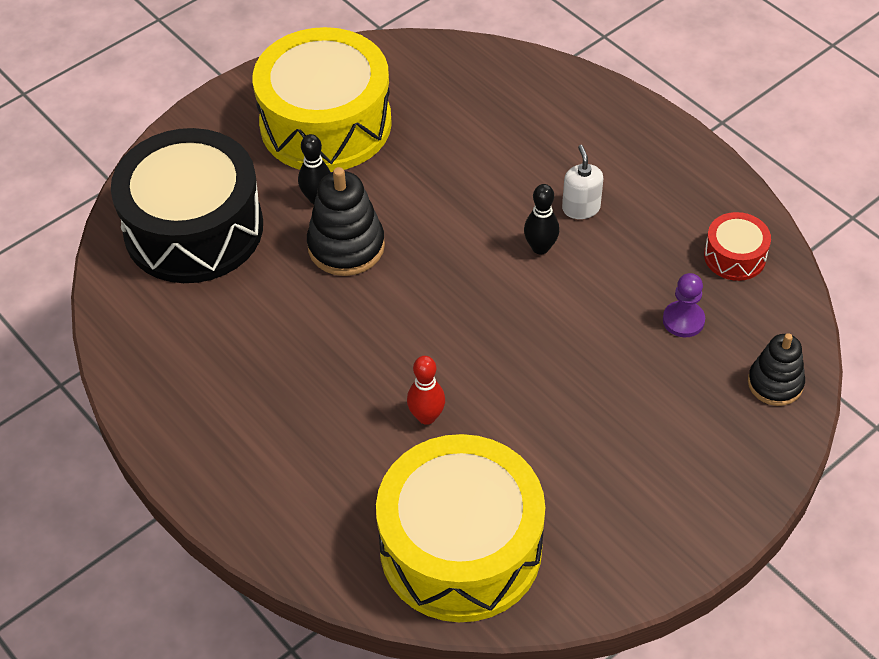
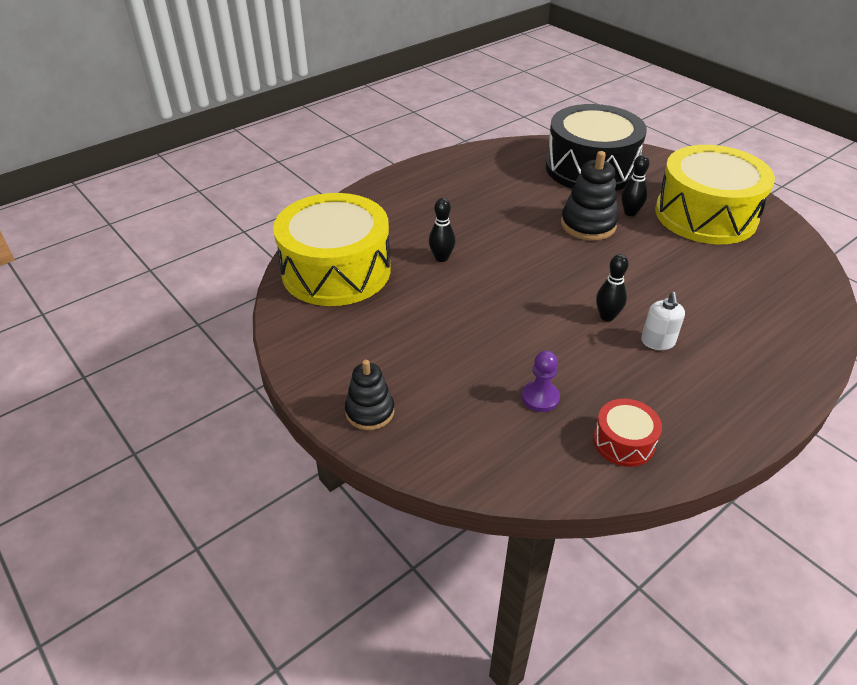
camera: 90 degrees right, 10 degrees down
(426, 416) = (441, 258): red bowling pin -> black bowling pin
(581, 208) = (657, 342): white soap dispenser -> white soap dispenser turned 105 degrees clockwise
(775, 383) = (472, 455): black stacking toy -> black stacking toy (370, 412)

